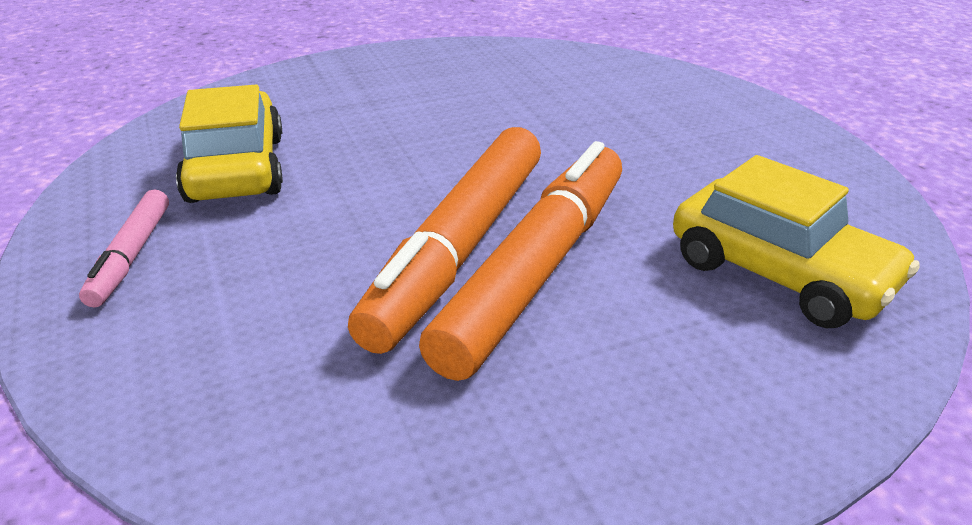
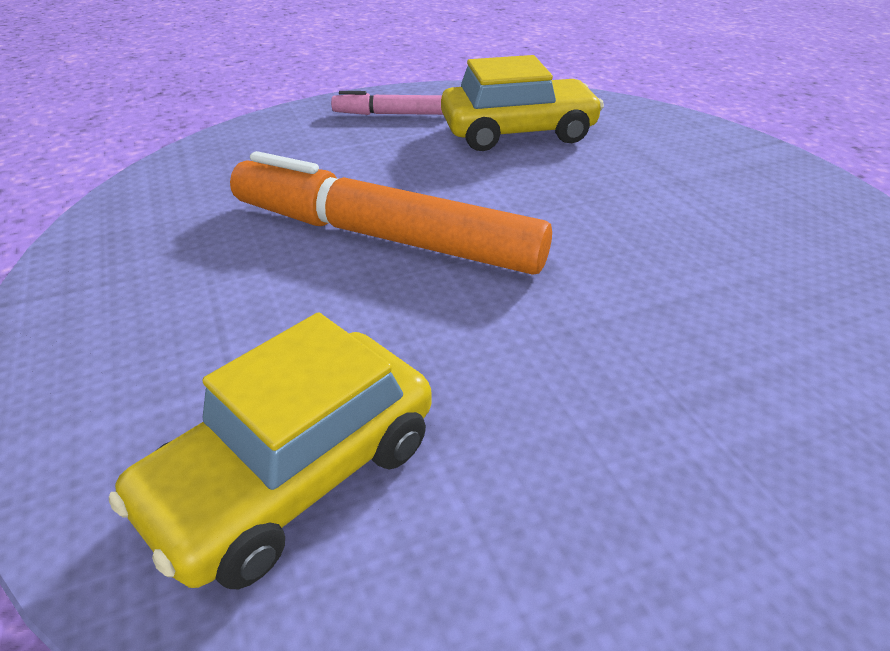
camera: 90 degrees right, 5 degrees up
(536, 270) = (342, 279): orange marker -> none

